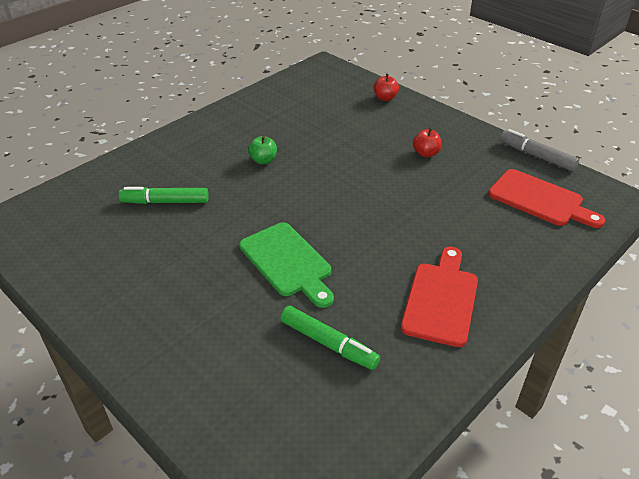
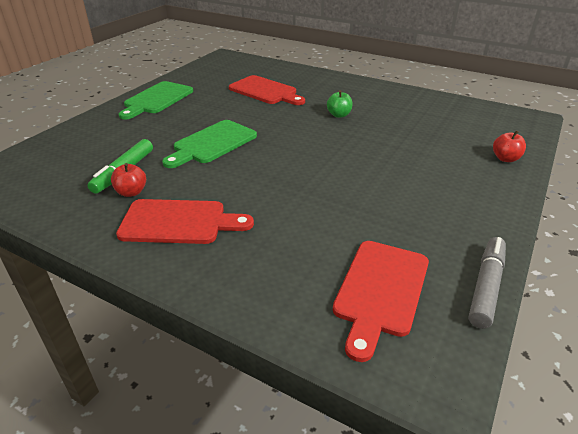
camera: 75 degrees right, 5 degrees down
(123, 307) = (157, 99): none -> green cutting board
(165, 201) = (265, 91): green marker -> red cutting board
(426, 153) = (416, 194): red apple -> red apple (131, 192)

